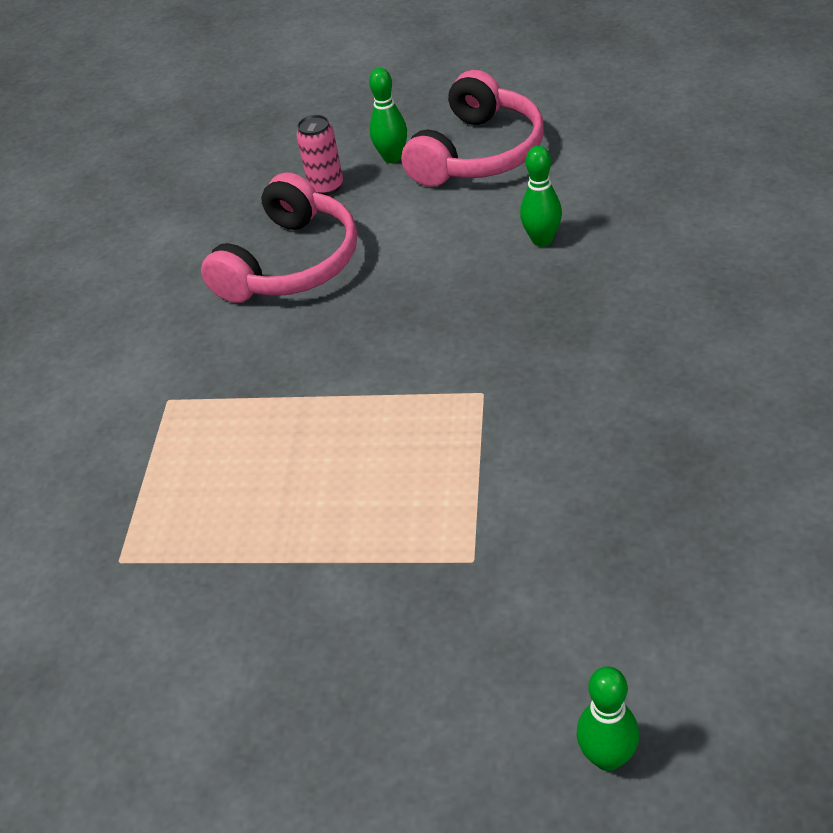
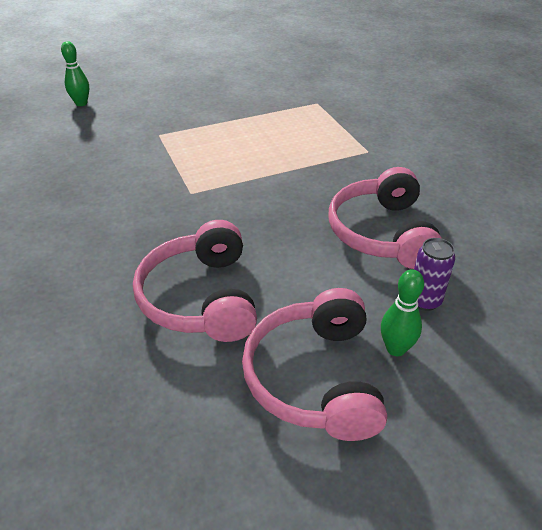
camera: 145 degrees right, 5 degrees down
(326, 187) = (424, 301): pink can -> purple can
(542, 240) = (201, 297): green bowling pin -> pink headphones

